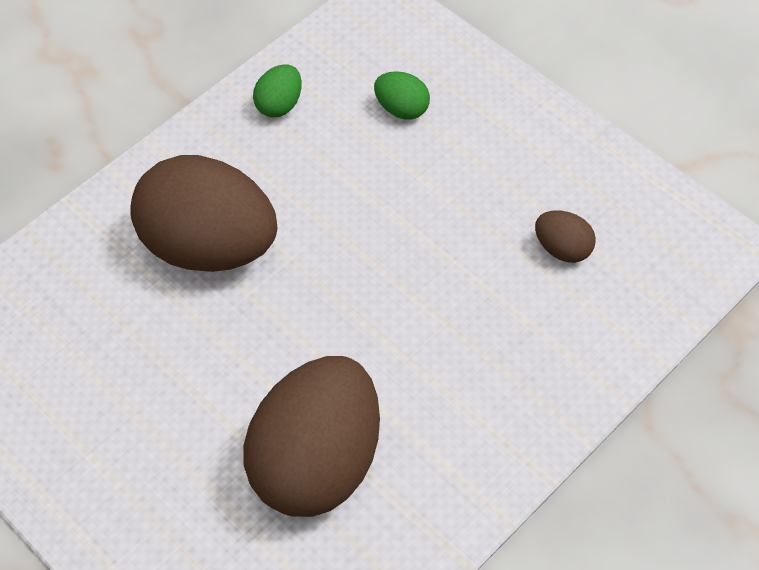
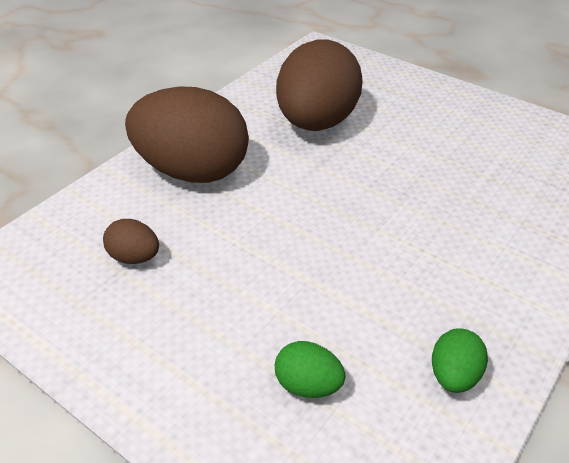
camera: 170 degrees right, 15 degrees down
(210, 246) = (453, 232): brown egg -> brown egg (193, 171)

